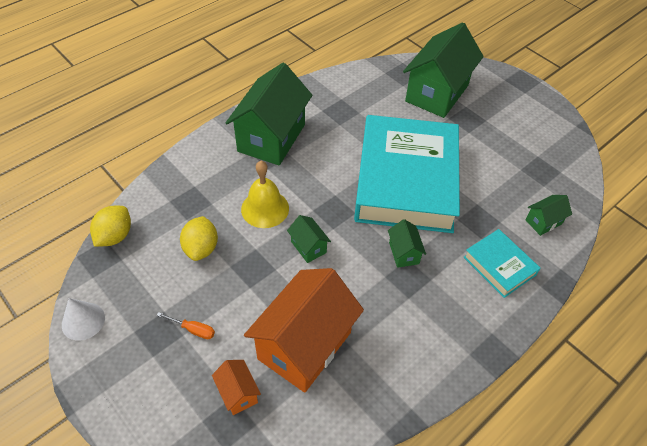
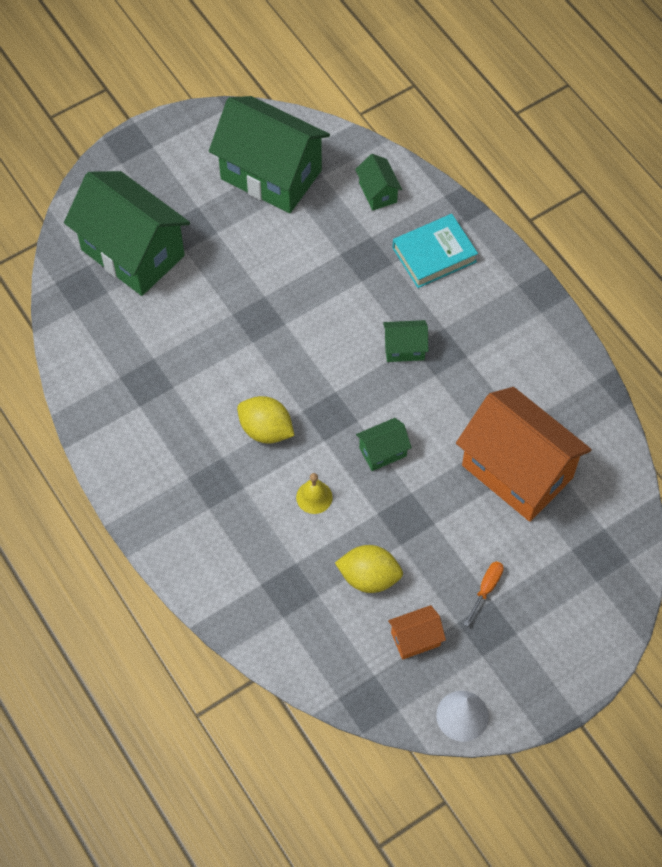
camera: 80 degrees left, 10 degrees up
(115, 236) = (335, 685): yellow lemon -> yellow lemon (266, 430)
(238, 393) = (568, 544): orange house -> orange house (415, 639)
(265, 208) = (314, 497): yellow bell -> yellow bell, size x0.57
(271, 138) = (184, 478): green house -> green house (271, 174)
(406, 180) = (291, 324): turquoise book -> none

